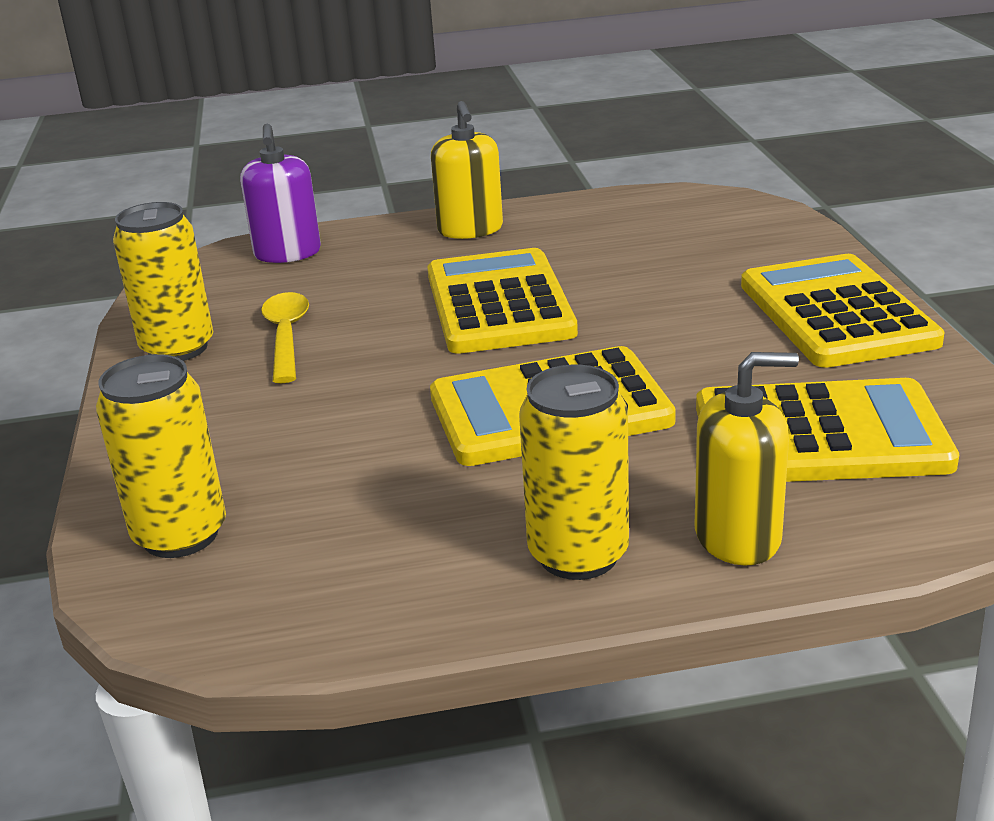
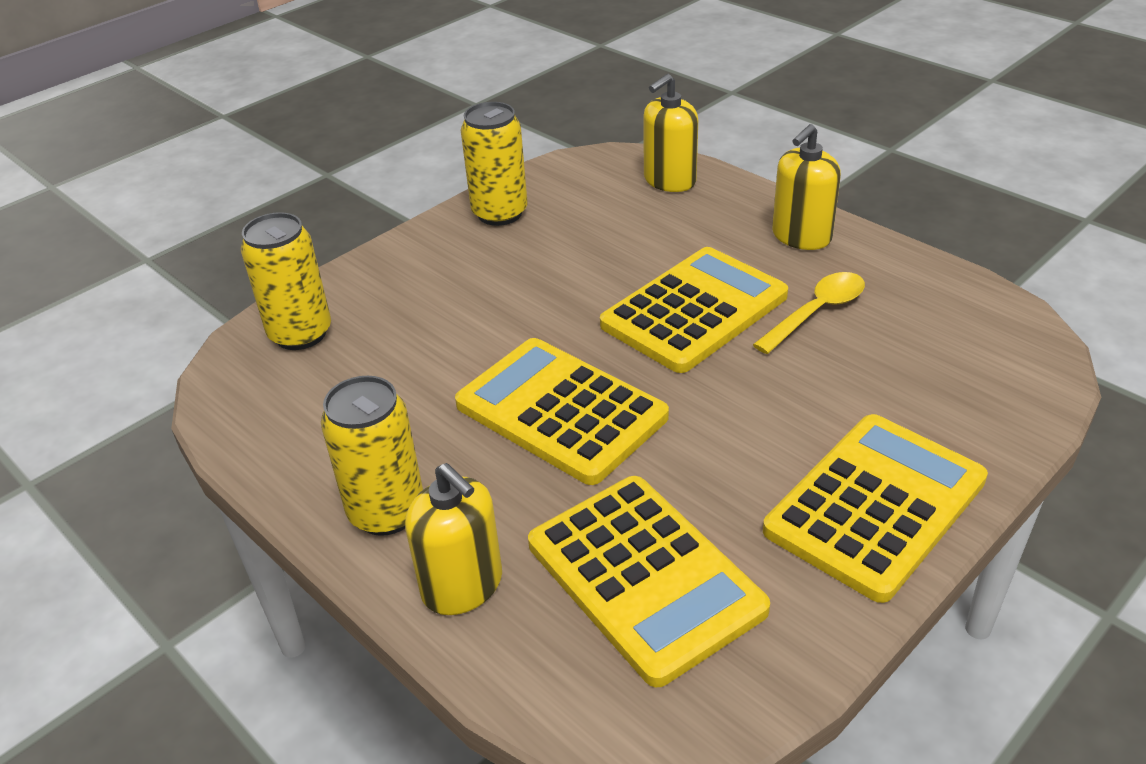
camera: 55 degrees right, 10 degrees up
(286, 336) = (554, 245): yellow spoon -> yellow spoon (816, 312)
(287, 253) = (669, 180): purple soap dispenser -> yellow soap dispenser

